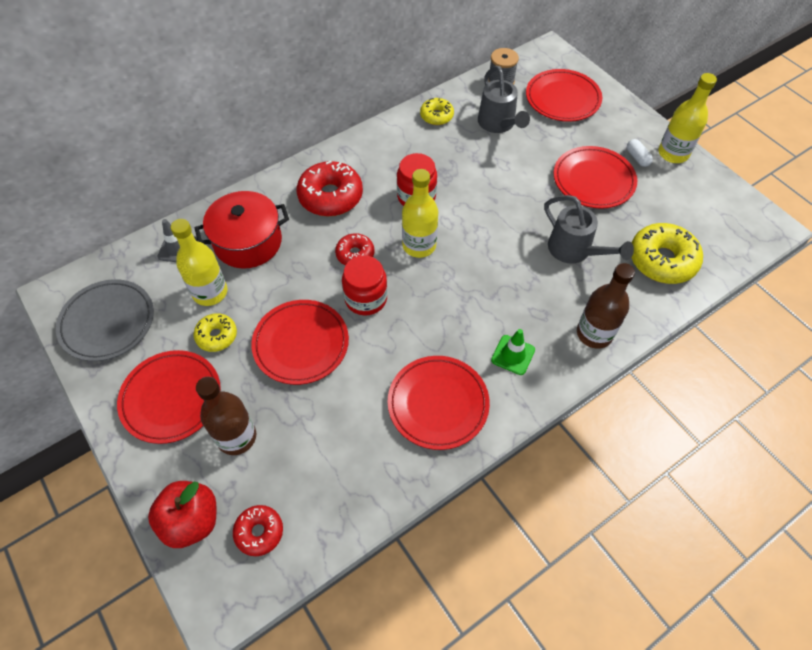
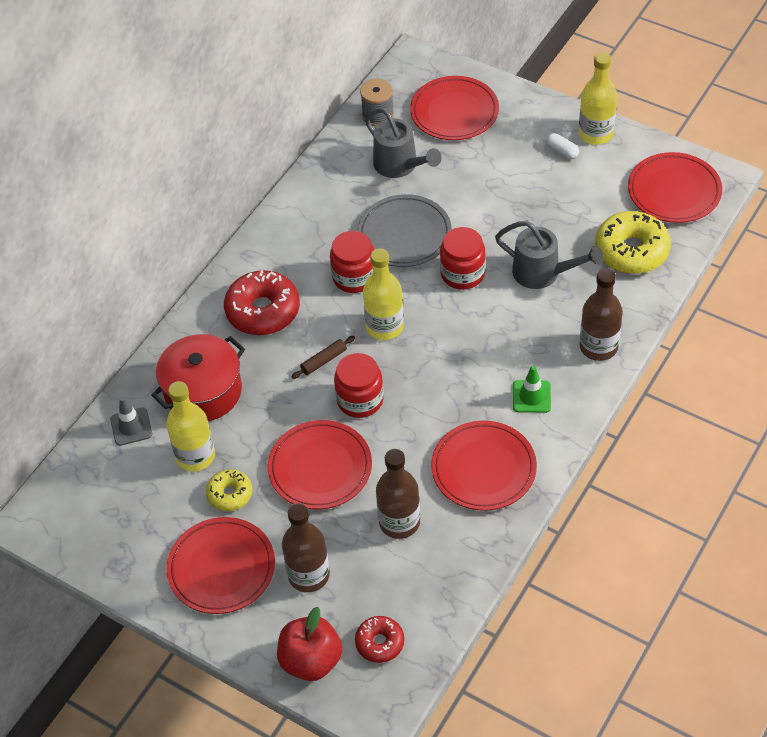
camera: 20 degrees left, 5 degrees down
(107, 322) = (106, 527): grey plate -> grey plate (404, 234)
(339, 422) = (399, 522): none -> brown bottle
(355, 254) = (324, 360): red donut -> brown rolling pin
(436, 116) = (328, 180): yellow donut -> none
(505, 226) = (462, 274): none -> red jar
(593, 180) = (528, 192): red plate -> red plate (674, 191)

